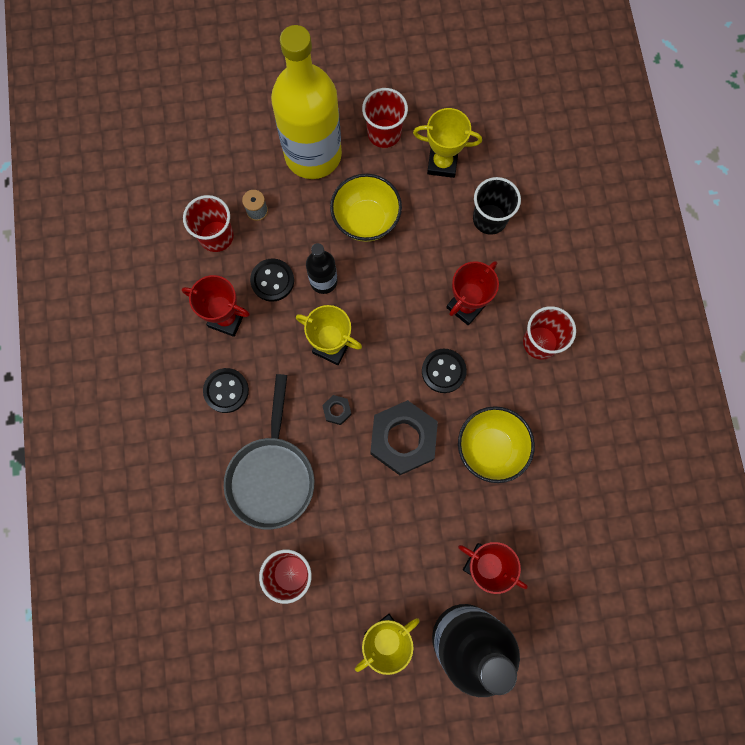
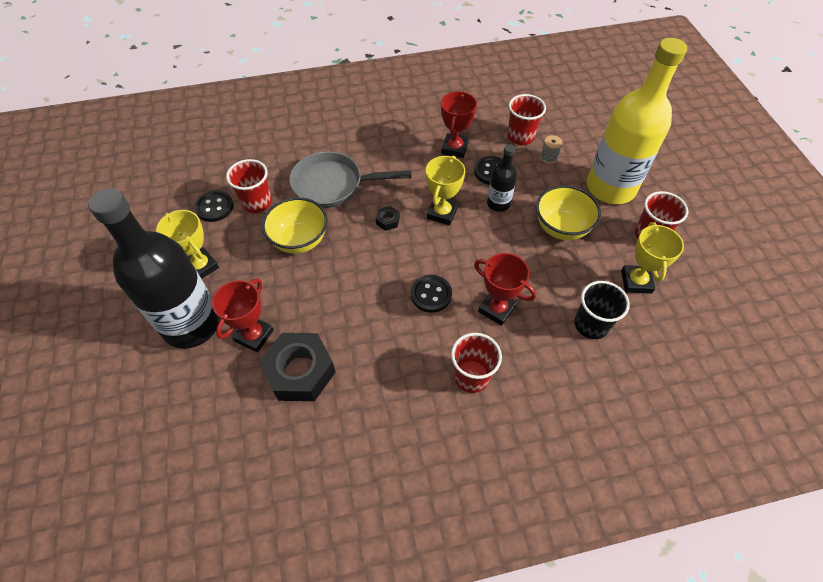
camera: 85 degrees right, 20 degrees down
(226, 391) = (397, 153): black button -> black button (214, 207)
(403, 439) = (366, 268): black nut -> black nut (300, 371)
(490, 448) = (361, 336): yellow bowl -> yellow bowl (299, 240)

